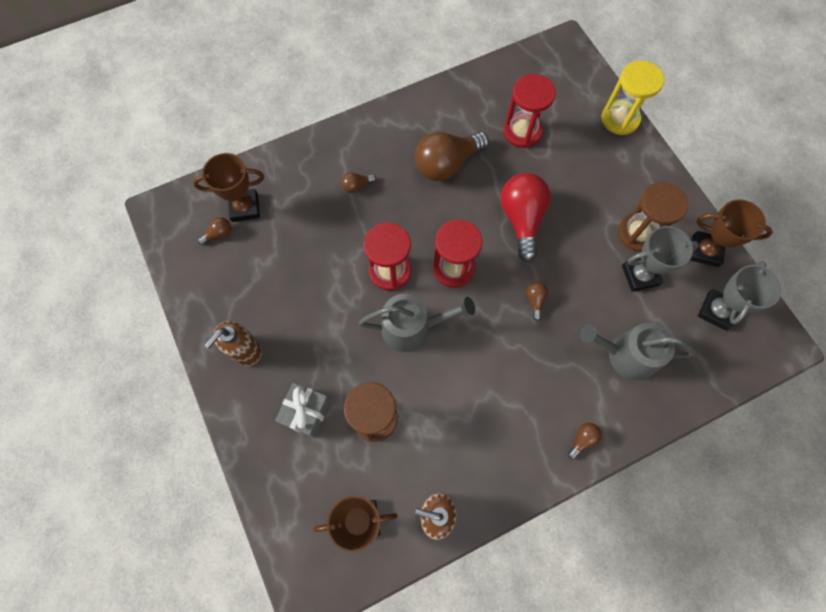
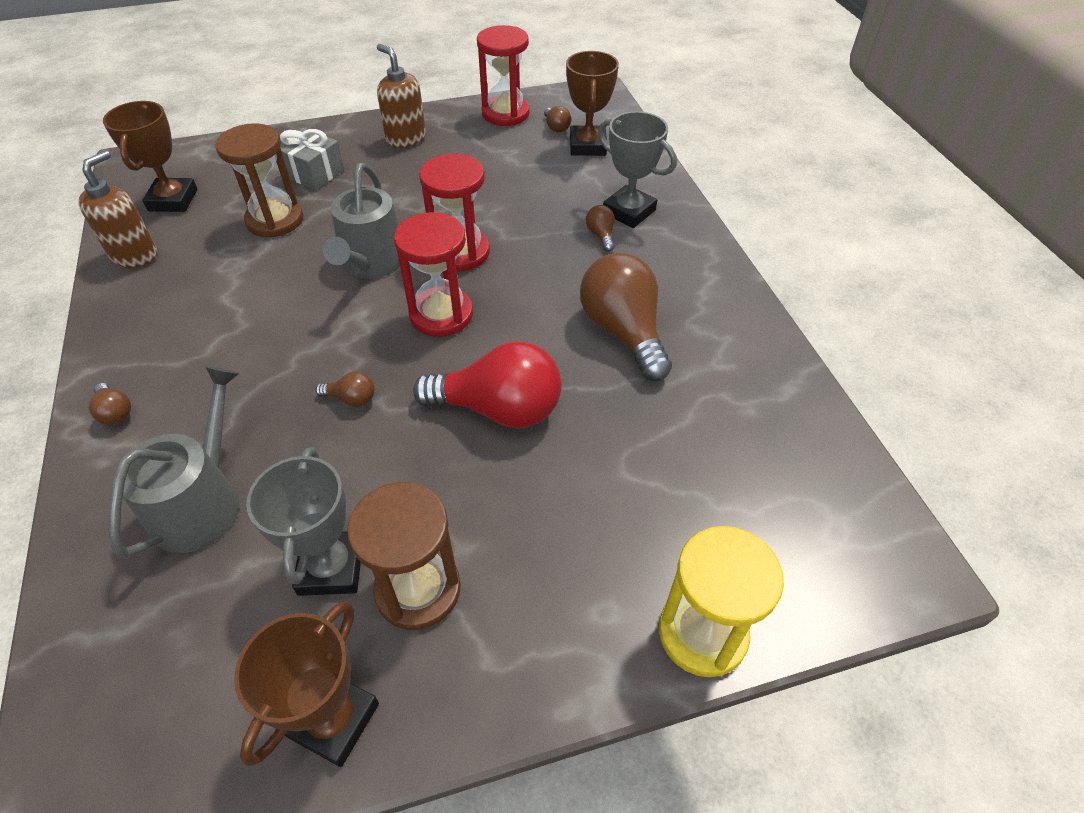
camera: 100 degrees right, 20 degrees down
(522, 132) = (680, 444): red hourglass -> red hourglass (505, 113)
(716, 311) = (196, 695): grey trophy -> grey trophy (629, 211)

